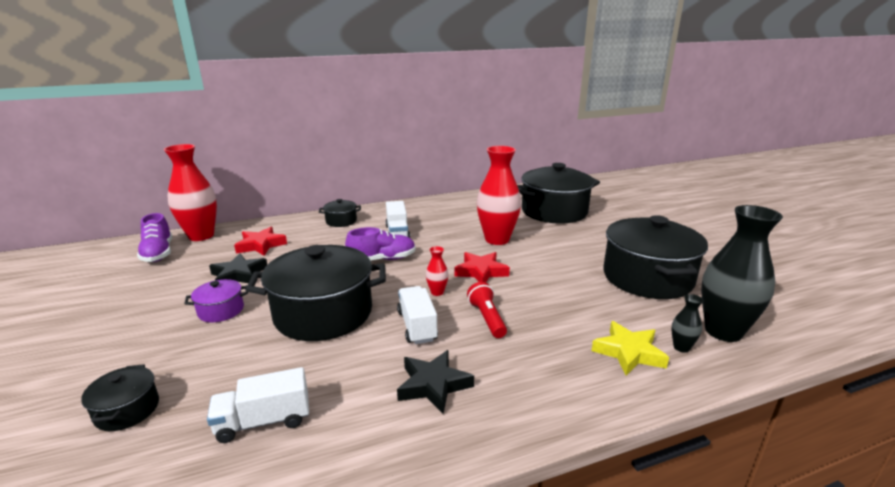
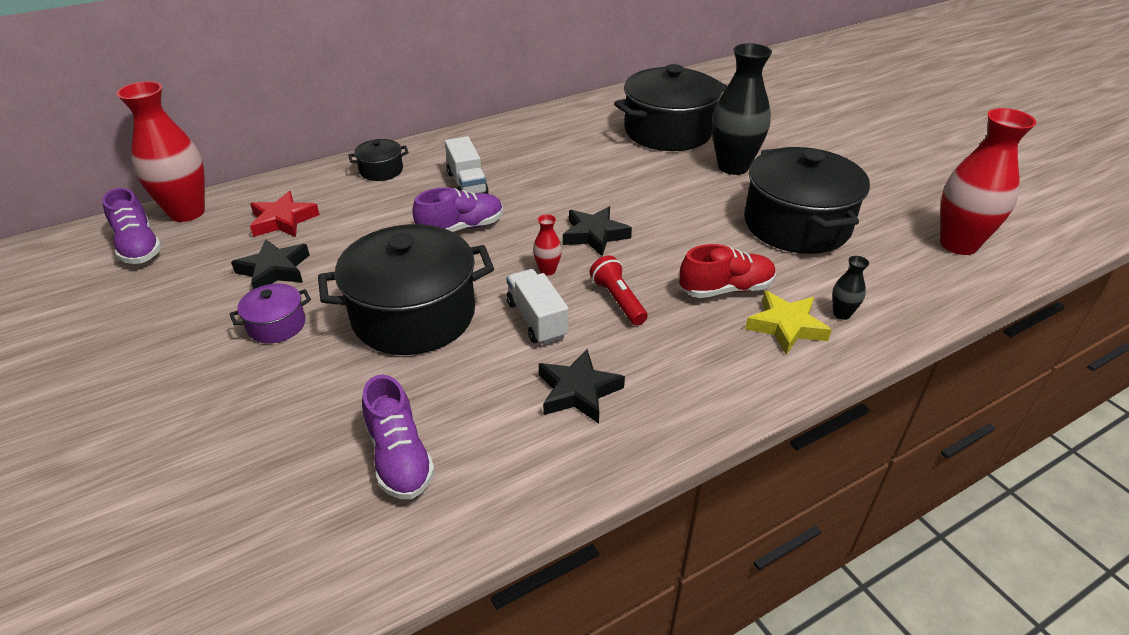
camera: 10 degrees left, 15 degrees up
(127, 410) = (228, 466): black pot -> none
(264, 421) = (399, 457): white truck -> purple shoe
(481, 272) = (594, 235): red star -> black star
(497, 239) = (603, 183): red vase -> red vase (958, 244)
(579, 319) = (726, 289): none -> red shoe
(723, 331) = (885, 289): black vase -> black vase (733, 167)

